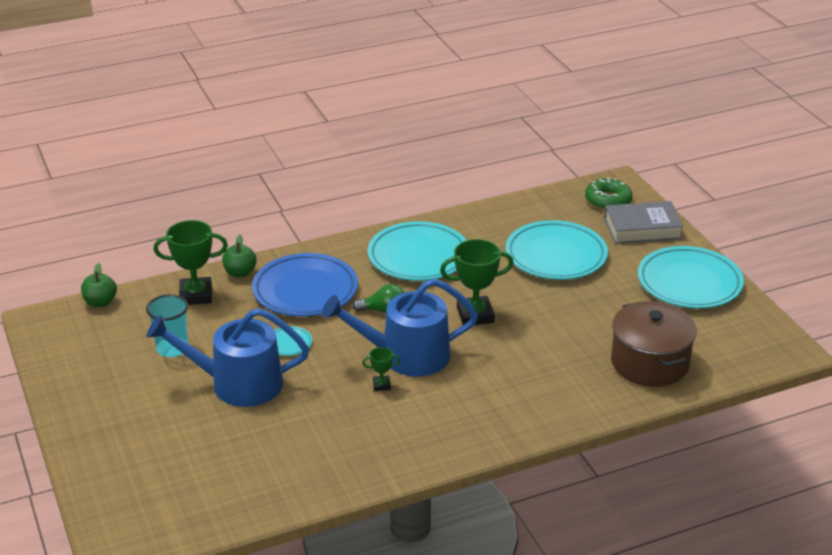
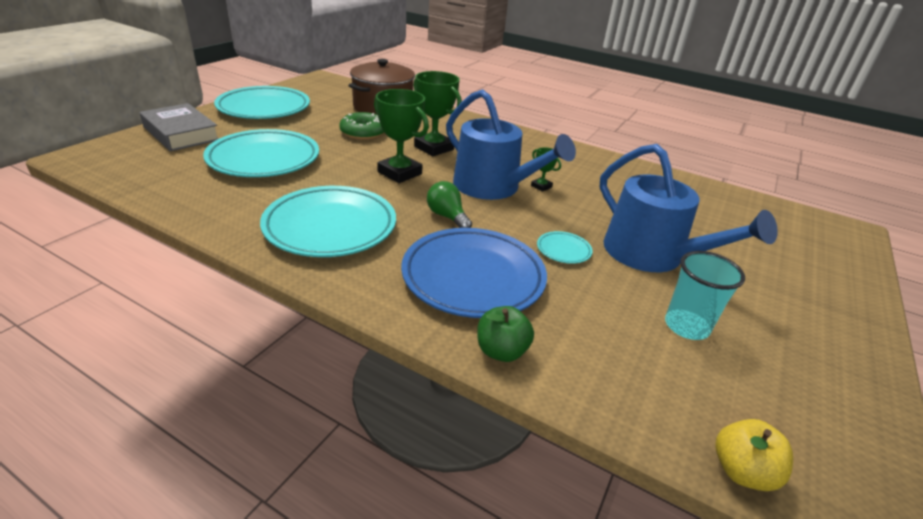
camera: 130 degrees left, 0 degrees up
(100, 302) = (742, 471): green apple -> yellow apple
(196, 295) = (591, 367): green trophy -> green trophy (434, 148)
(608, 200) = (127, 155): green donut -> green donut (363, 133)

